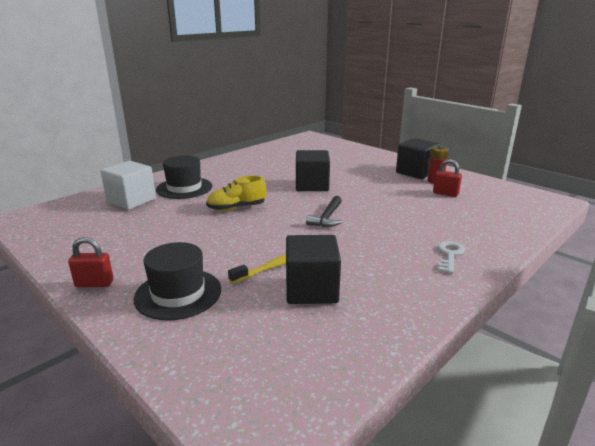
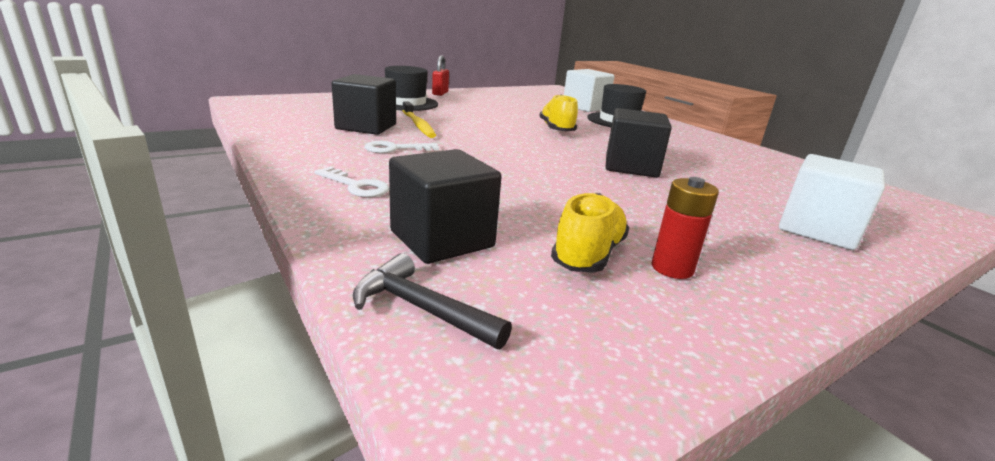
camera: 100 degrees right, 0 degrees up
(327, 218) = (511, 155): black hammer -> black hammer (421, 308)
(361, 158) = (817, 230): none -> white cube
(362, 260) = (395, 149): none -> white key
(416, 172) = (735, 263): black cube -> black cube (442, 239)
(445, 194) = (588, 255): red padlock -> yellow shoe

